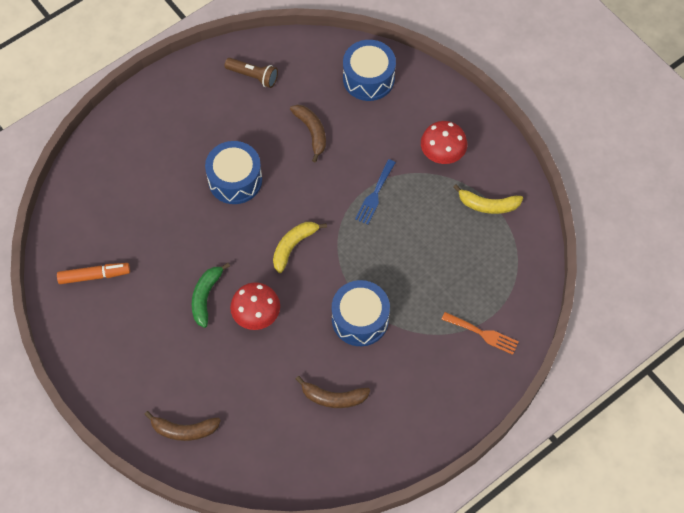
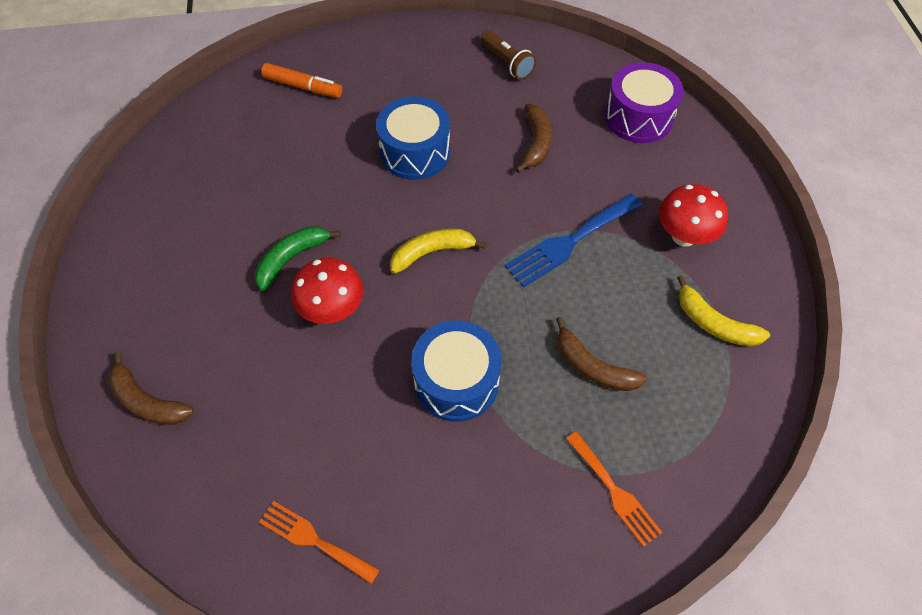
camera: 30 degrees right, 5 degrees down
(94, 276) = (193, 177): orange marker -> orange marker (303, 87)
(333, 397) = (355, 465): brown banana -> brown banana (592, 366)
(338, 448) = (314, 540): none -> orange fork
(368, 78) = (638, 117): blue drum -> purple drum
(375, 194) = (570, 242): blue fork -> blue fork, size x1.52

